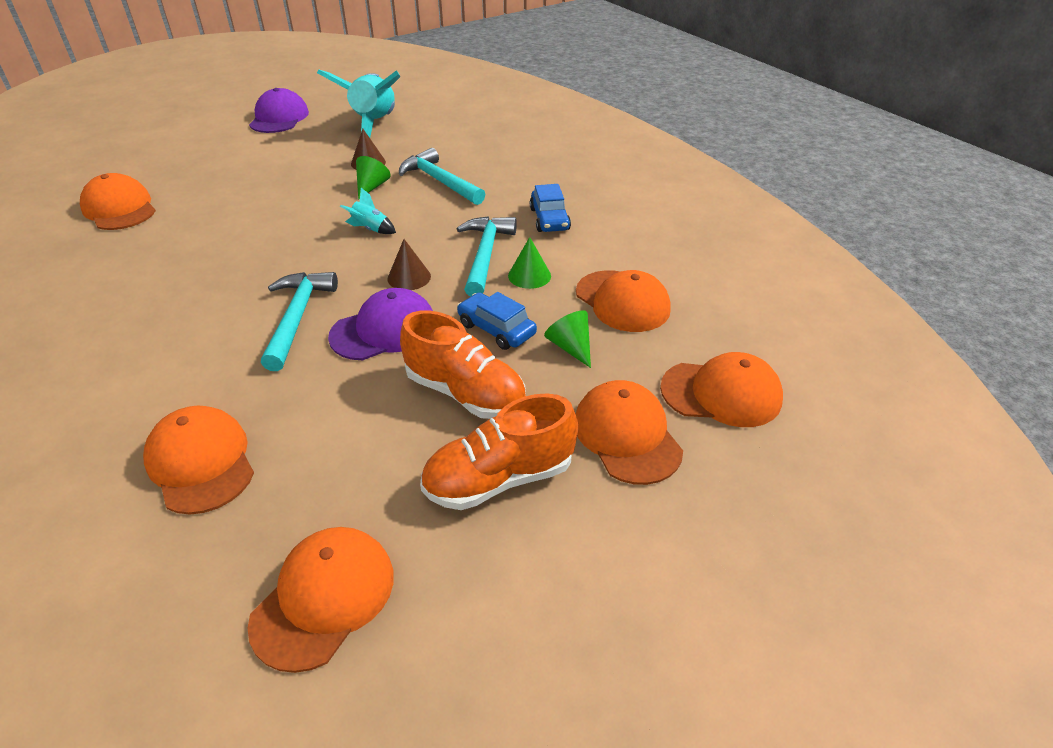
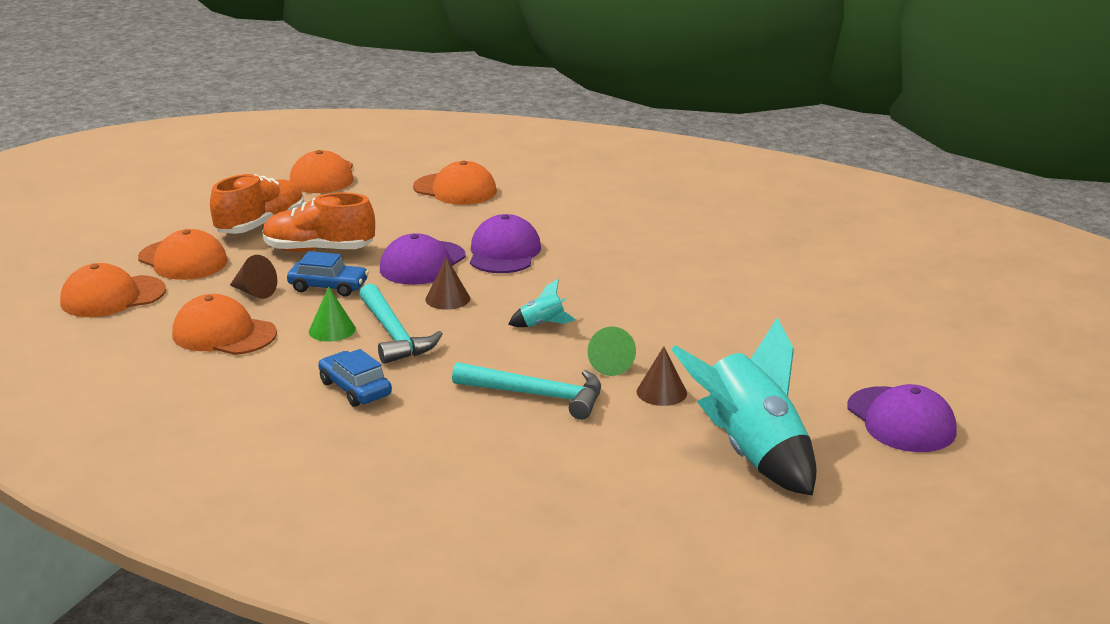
camera: 150 degrees right, 15 degrees down
(119, 209) = (818, 273): orange cap -> none
(297, 317) = (504, 252): turquoise hammer -> purple cap
(570, 347) = (254, 292): green cone -> brown cone

